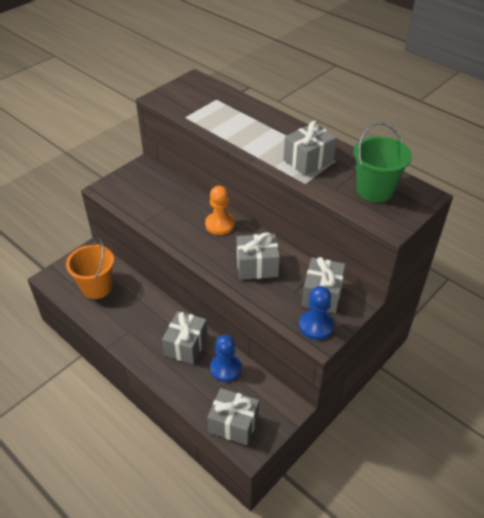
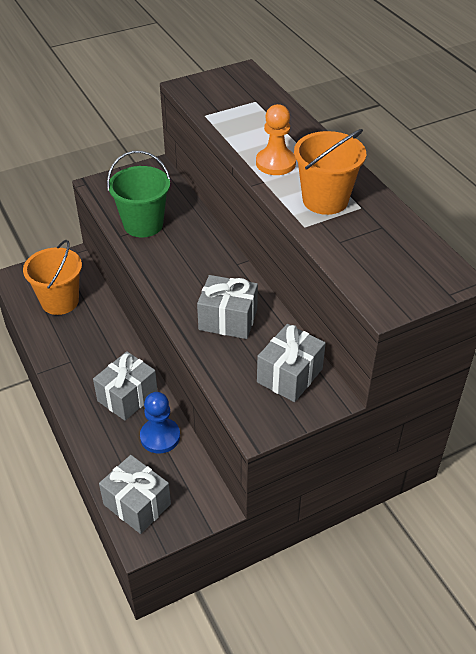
camera: 20 degrees right, 0 degrees up
(220, 224) = (210, 259): orange pawn -> orange pawn (275, 163)
(308, 161) = (325, 200): grey gift -> orange bucket
(316, 326) = (261, 410): blue pawn -> none
(375, 190) = (390, 256): green bucket -> green bucket (143, 224)

